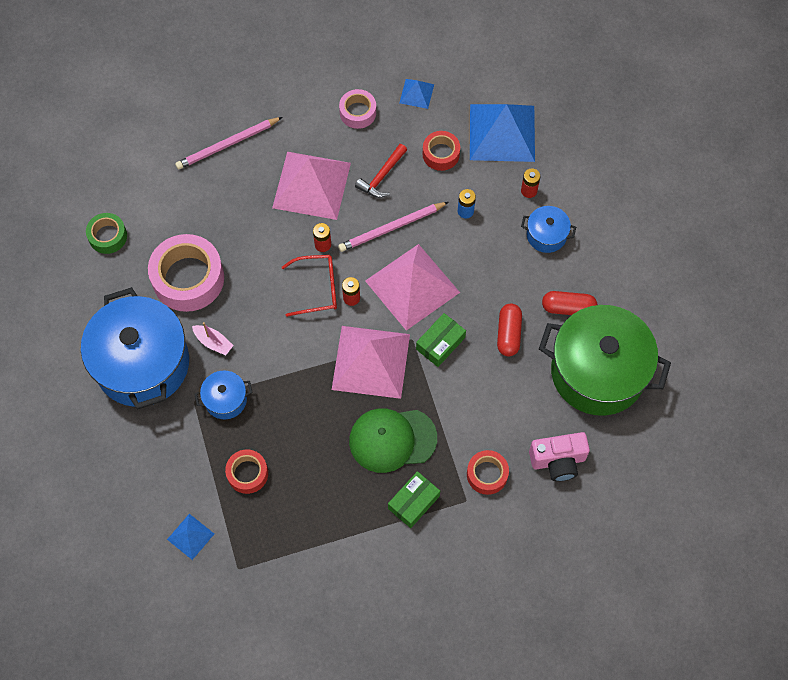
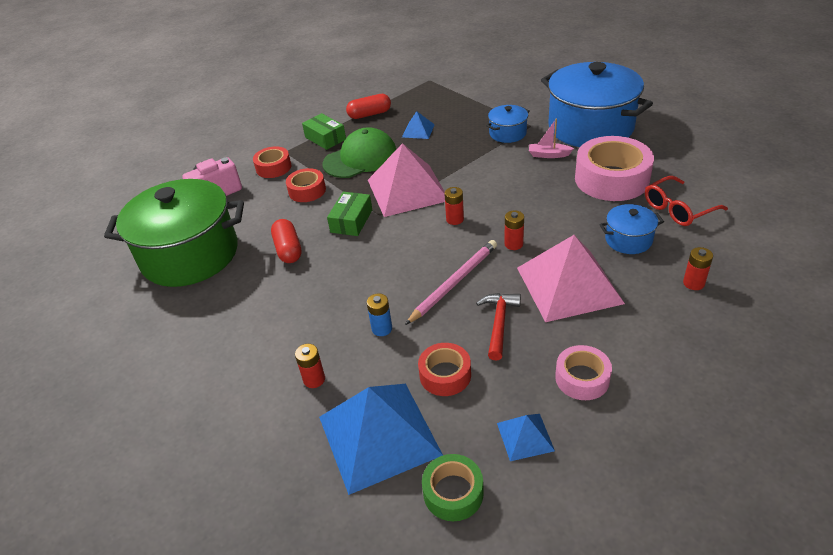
camera: 160 degrees right, 25 degrees down
(108, 236) = (713, 177): green tape -> green tape (453, 492)
(190, 536) = (472, 80): blue pyramid -> blue pyramid (418, 130)
(227, 145) = (693, 283): pink pencil -> red battery
(247, 473) = (458, 111): red tape -> red tape (307, 191)
(317, 288) = (492, 214): red glasses -> red glasses (678, 209)
(412, 286) = (402, 247): pink pyramid -> none
(413, 502) = (325, 138): green box -> green box turned 60 degrees counterclockwise
(546, 235) = (276, 342): blue pot -> blue pot (628, 240)
(568, 308) = (232, 289): red capsule -> red capsule (369, 114)

